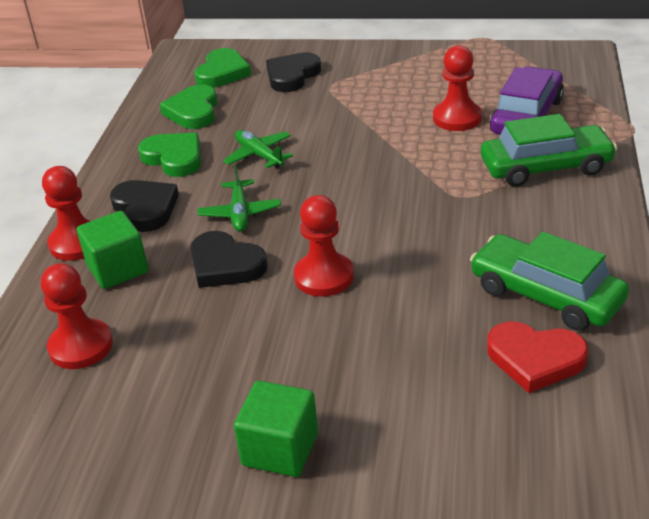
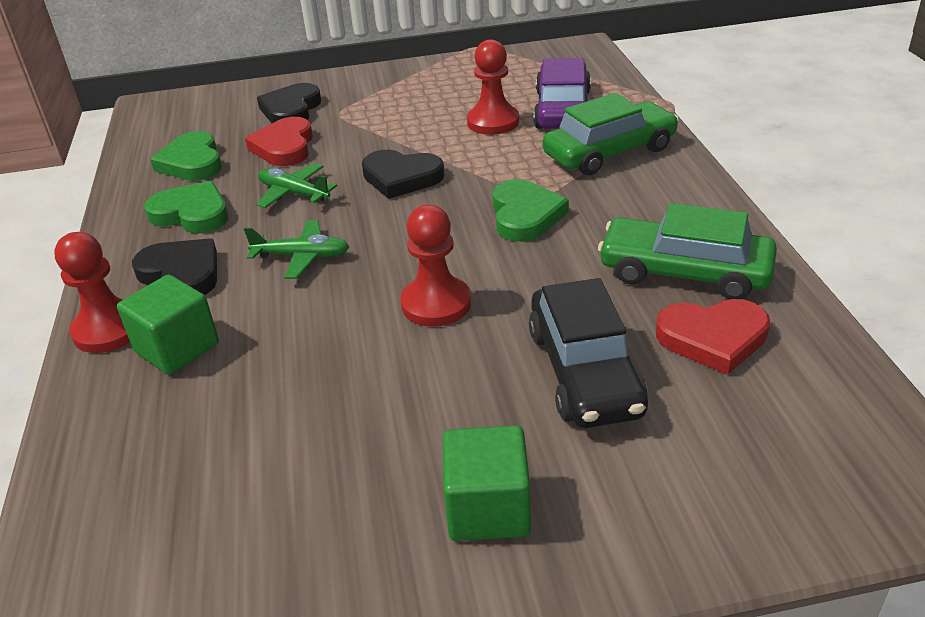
camera: 20 degrees left, 0 degrees up
(81, 346) = (169, 450): red pawn -> none
(222, 73) = (208, 119): green heart -> green heart (525, 215)
(225, 265) = (312, 315): black heart -> black heart (401, 178)
(240, 213) = (302, 257): green plane -> green plane turned 60 degrees counterclockwise
(271, 110) = (284, 147): none -> red heart
(411, 361) = (584, 371): none -> black car

